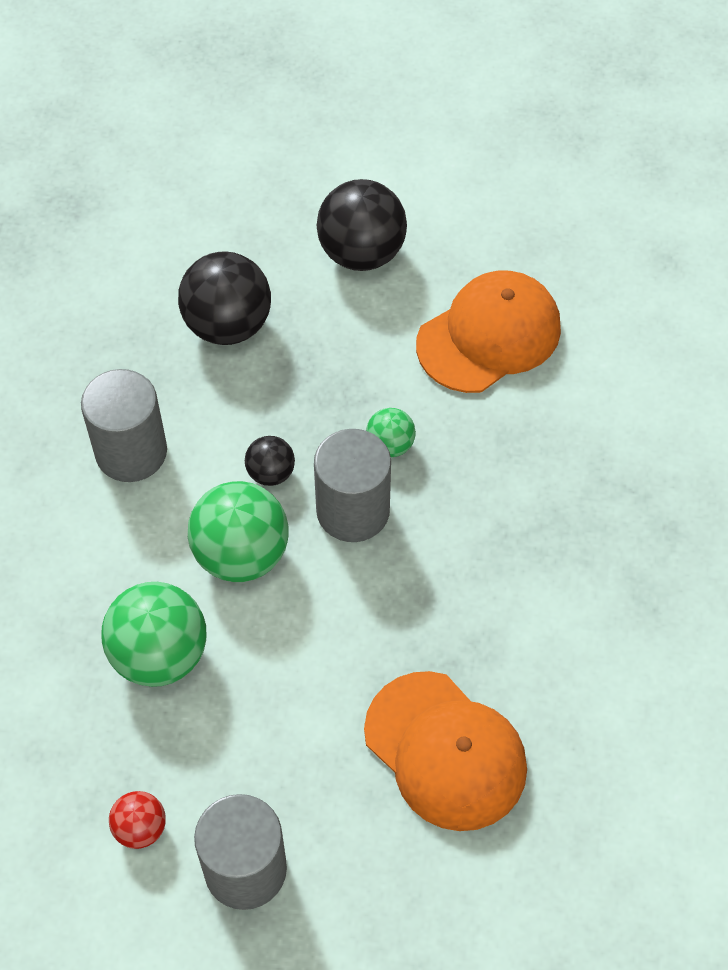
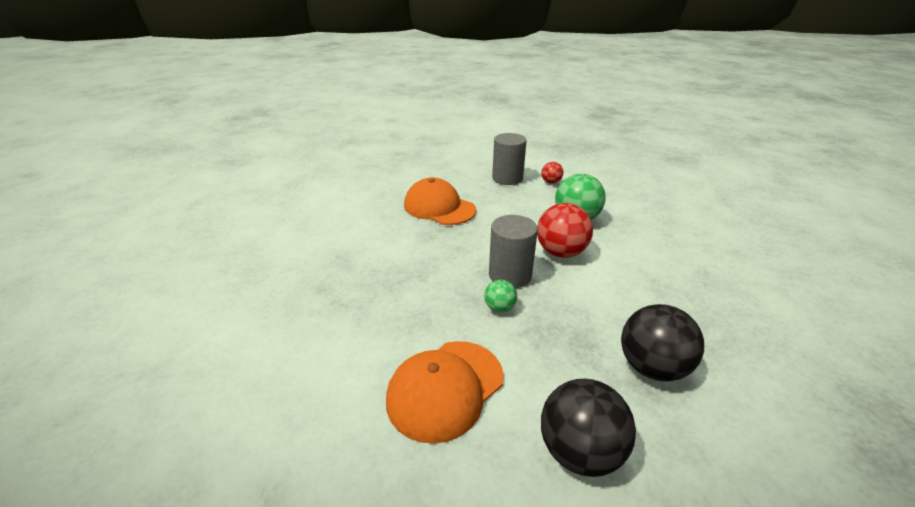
camera: 170 degrees right, 25 degrees down
(131, 452) = (653, 286): grey cylinder -> none
(241, 554) = (560, 252): green ball -> red ball
(271, 473) = (565, 286): black ball -> none

